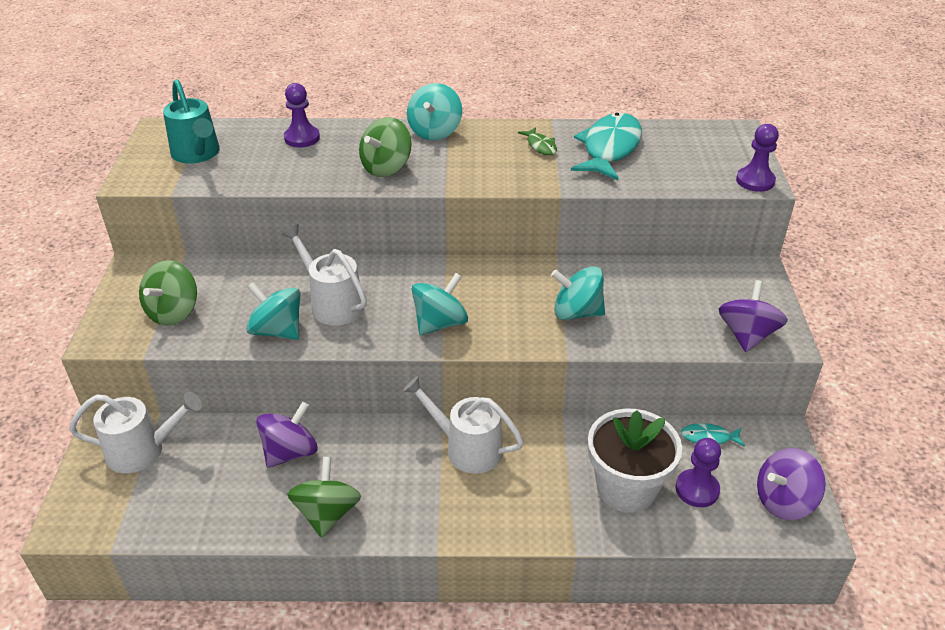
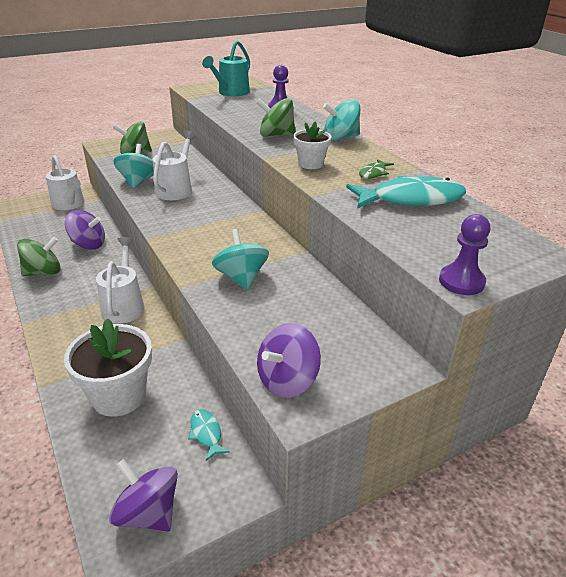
camera: 60 degrees right, 5 degrees down
(440, 323) = (184, 227): turquoise spinning top -> none
(487, 172) = (310, 164): none -> white flower pot
(697, 489) = (136, 441): purple pawn -> none
(747, 335) = (287, 380): purple spinning top -> purple spinning top turned 150 degrees clockwise

